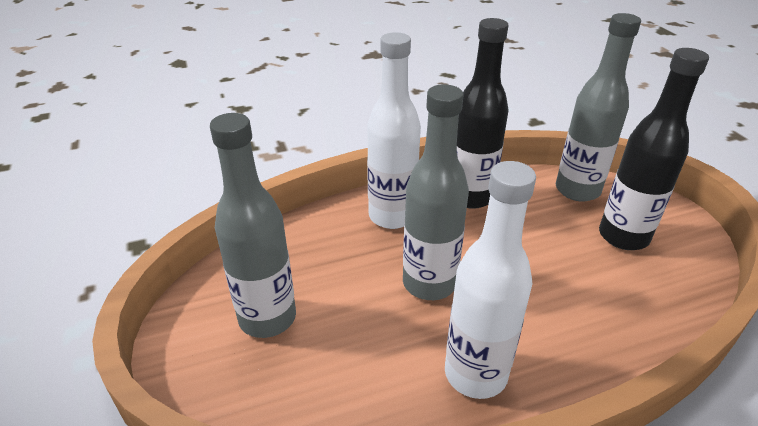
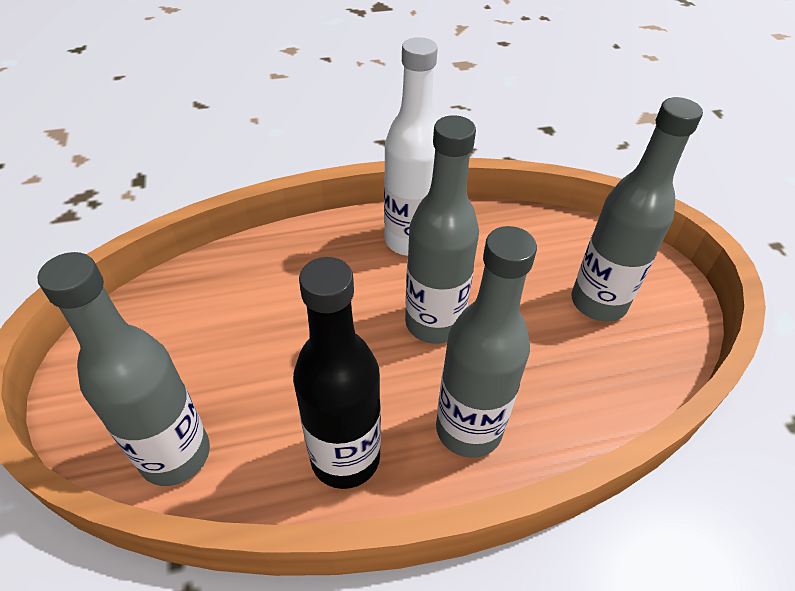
camera: 175 degrees left, 10 degrees up
(392, 216) = (468, 429): white bottle -> grey bottle
(623, 236) = (178, 362): black bottle -> none

